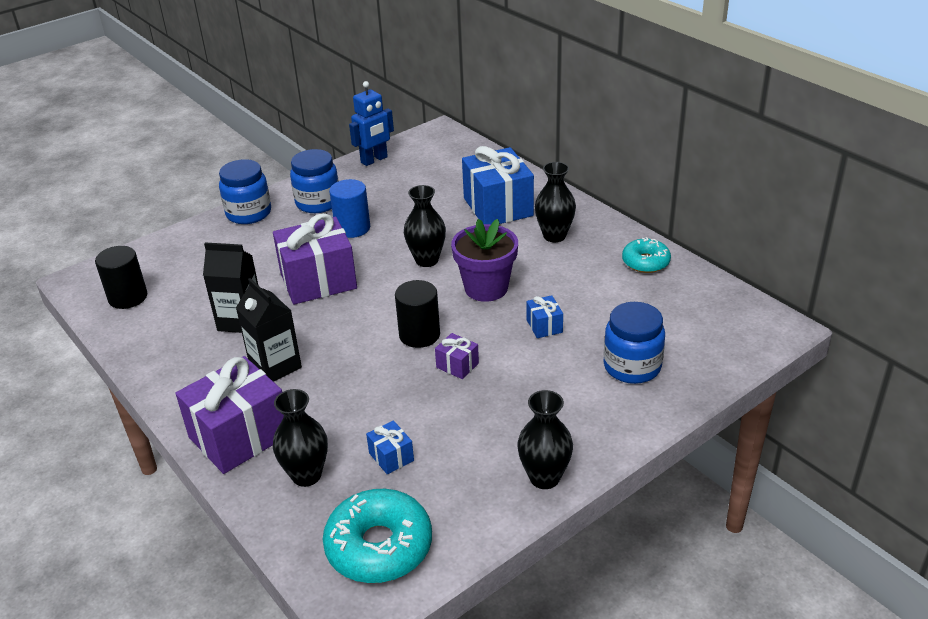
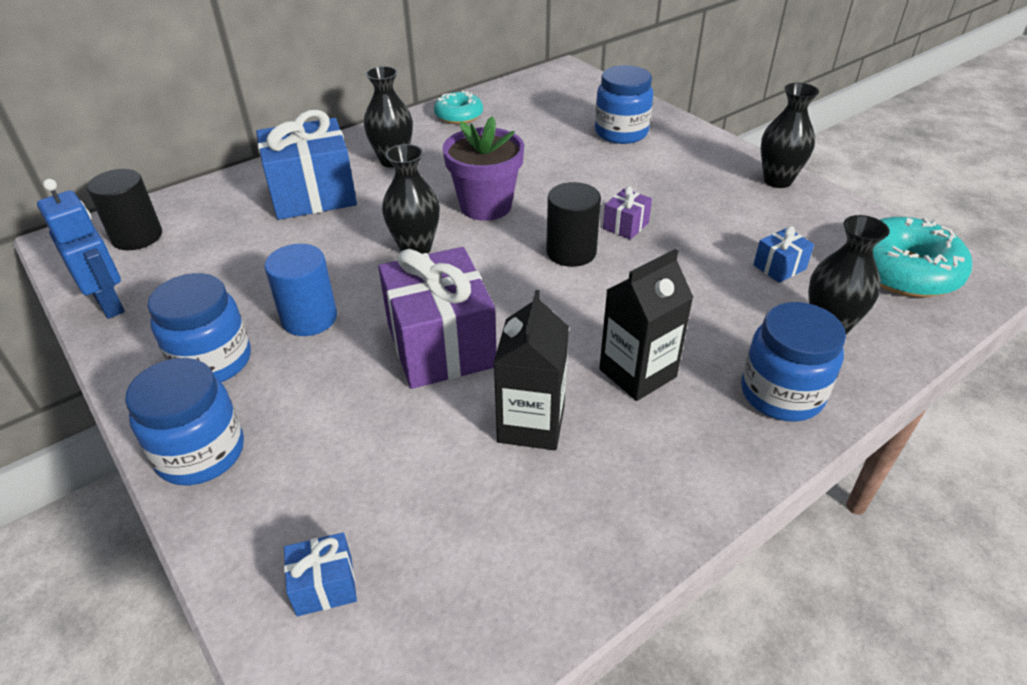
camera: 90 degrees left, 5 degrees up
(128, 297) = (439, 615): black cylinder -> black cylinder (137, 236)
(240, 436) = (781, 394): purple gift -> blue jar
(544, 326) = (559, 173): blue gift -> blue gift (324, 586)

